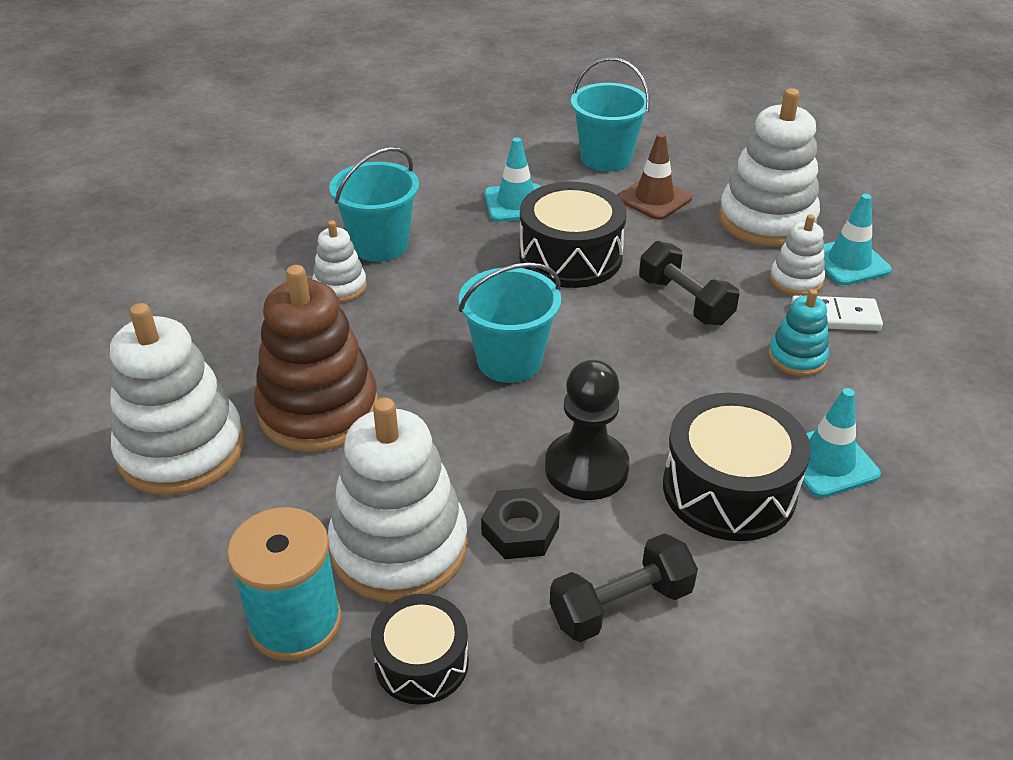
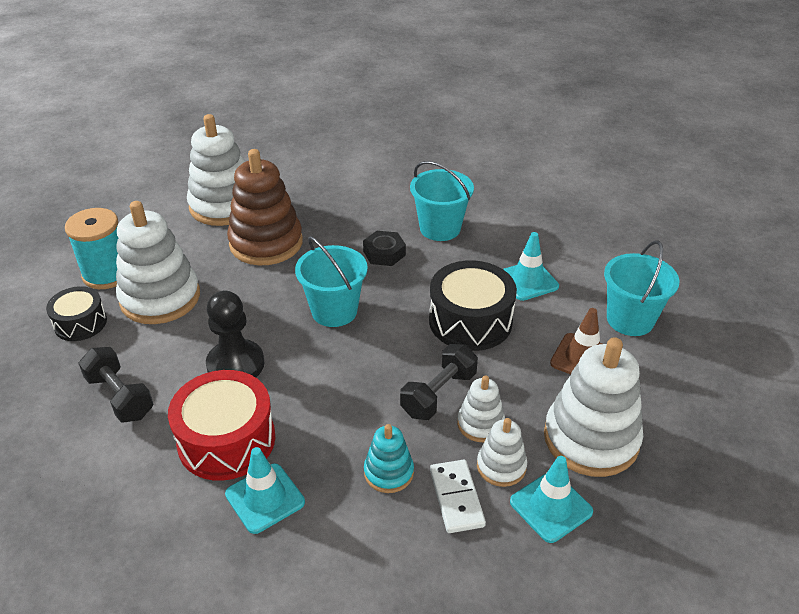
camera: 75 degrees right, 0 degrees up
(340, 287) = (386, 223): white stacking toy -> white stacking toy (480, 424)
(520, 530) = (177, 343): black nut -> black nut (384, 253)
(729, 489) = (226, 440): black drum -> red drum

